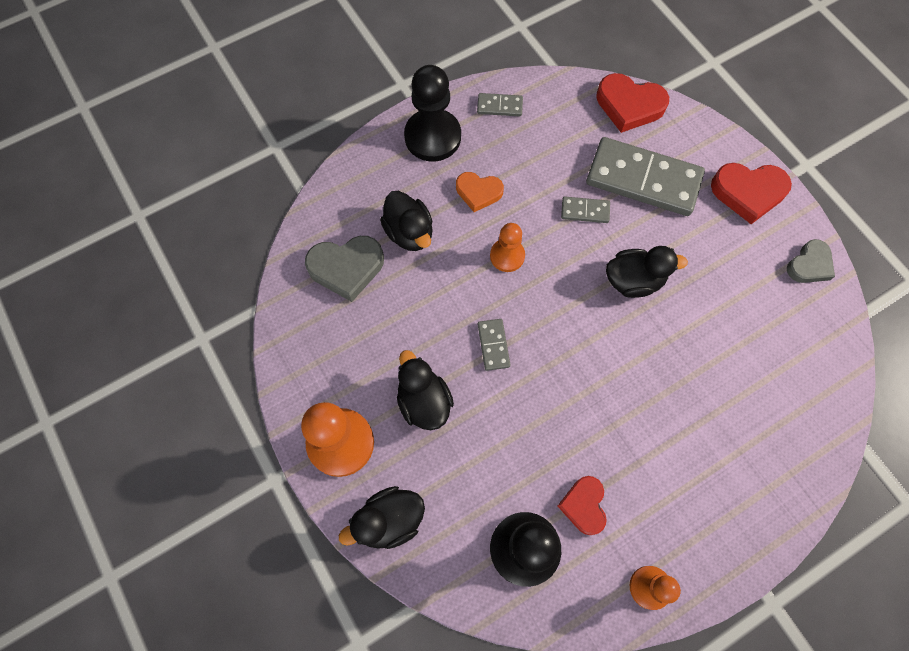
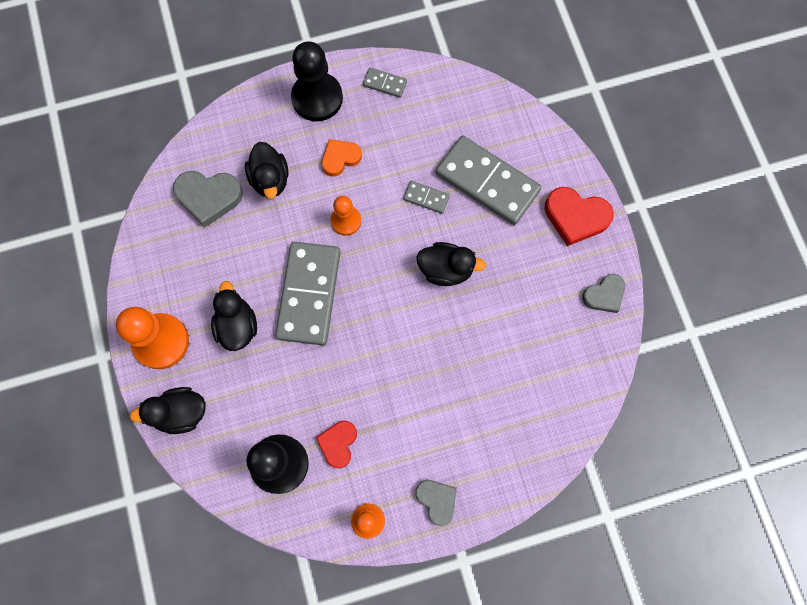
camera: 15 degrees right, 5 degrees up
(478, 192) = (340, 158): orange heart -> orange heart turned 120 degrees clockwise
(493, 345) = (309, 294): grey domino -> grey domino, size x2.30
(629, 105) = (500, 110): red heart -> none
(719, 540) = (437, 500): none -> grey heart

